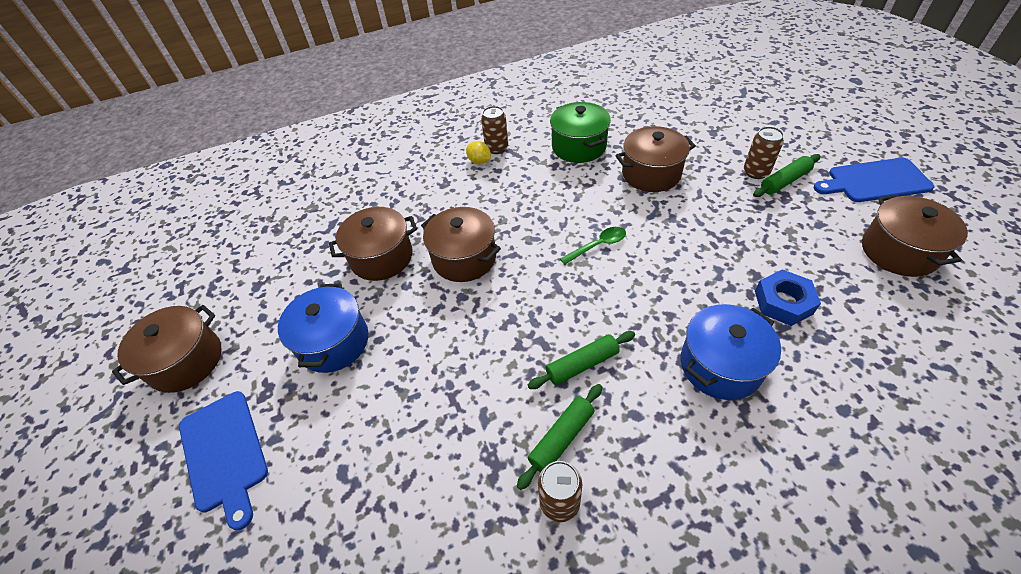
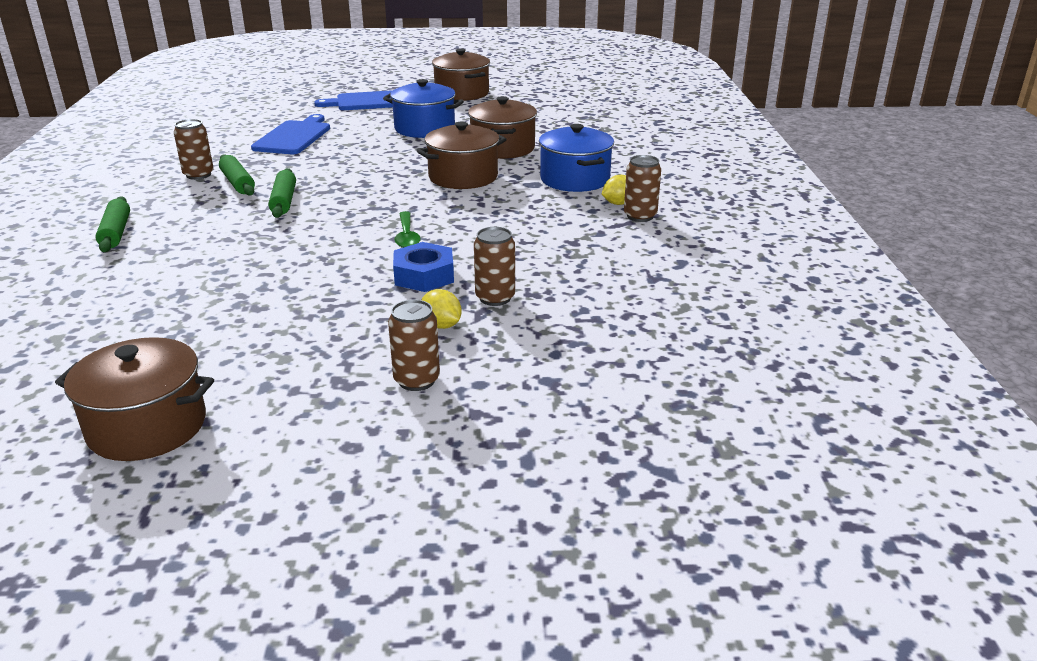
camera: 105 degrees right, 20 degrees down
(579, 147) = (600, 265): green pot -> none
(651, 174) = (495, 298): brown pot -> brown can
(698, 183) = (441, 325): none -> yellow lemon
(720, 365) = (197, 253): blue pot -> blue pot (575, 179)
(783, 302) = (205, 309): blue nut -> blue nut (424, 275)
(784, 181) = (372, 397): green rolling pin -> green rolling pin (116, 232)
(874, 181) = (275, 490): blue cutting board -> blue cutting board (294, 137)

